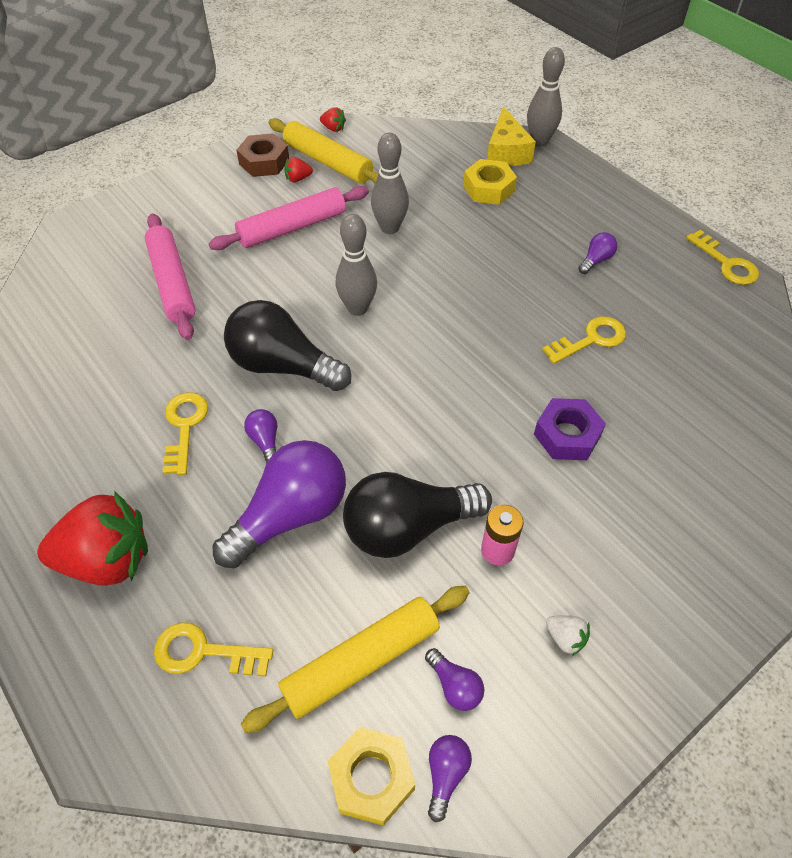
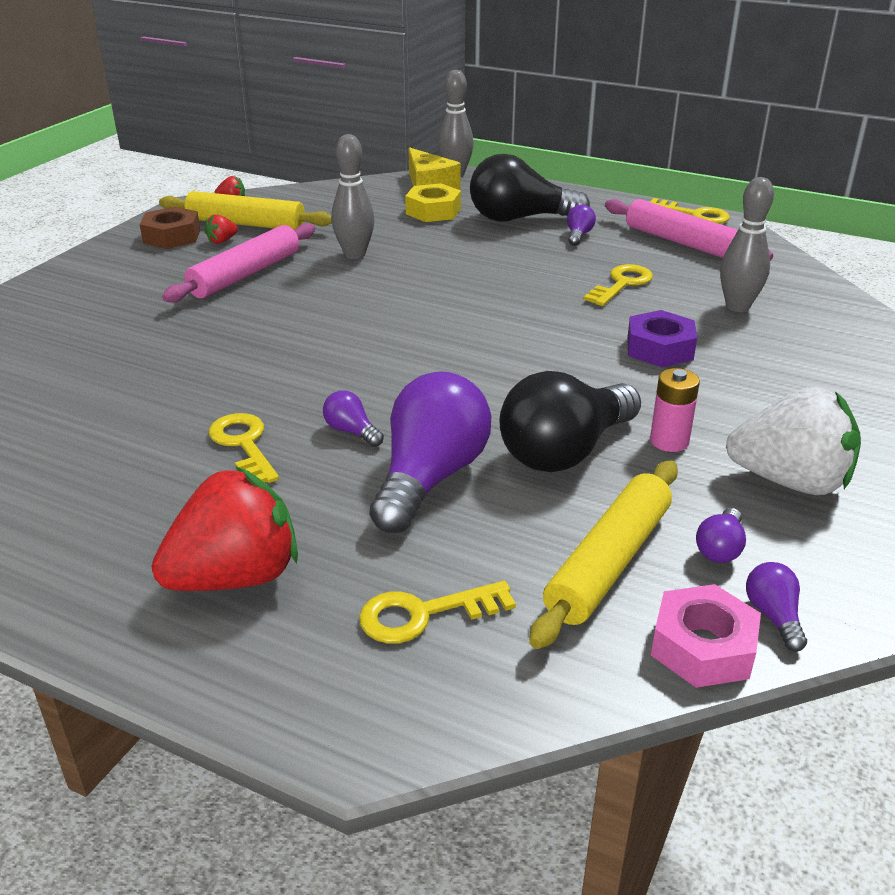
camera: 25 degrees left, 20 degrees down
(172, 283) = (134, 342): pink rolling pin -> pink rolling pin (682, 242)
(283, 366) = (322, 372): black light bulb -> black light bulb (519, 218)
(357, 308) = (370, 314): grey bowling pin -> grey bowling pin (737, 307)
(371, 778) = (703, 647): yellow nut -> pink nut
(455, 686) = (720, 548): purple light bulb -> purple light bulb turned 90 degrees clockwise
(565, 638) = (790, 481): white strawberry -> white strawberry, size x2.48

